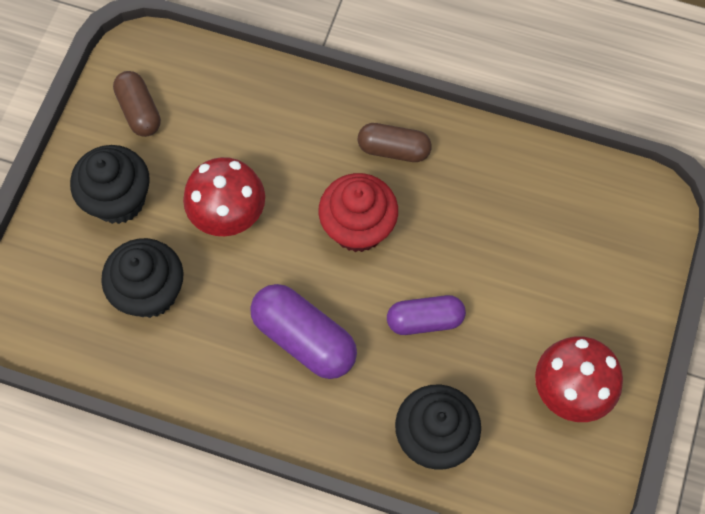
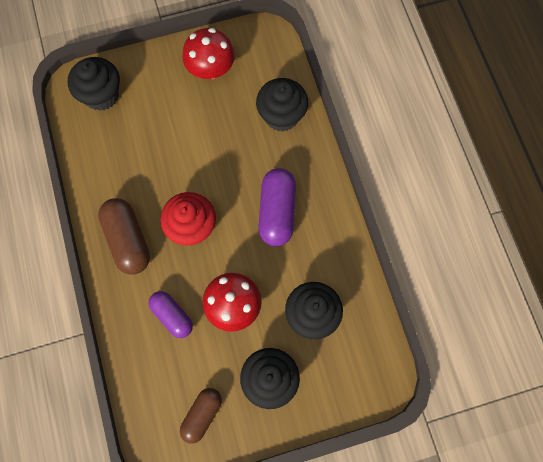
camera: 125 degrees left, 5 degrees up
(393, 149) = (128, 240): brown capsule -> brown capsule, size x1.52
(425, 320) = (222, 158): purple capsule -> purple capsule (172, 316)
(618, 229) = (101, 95): none -> black cupcake

